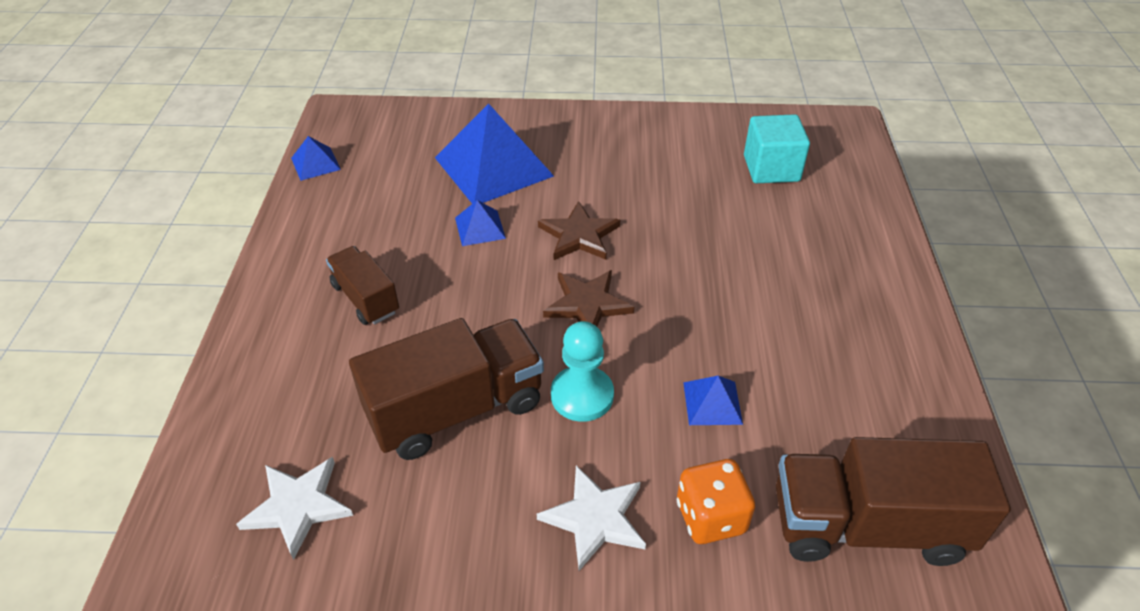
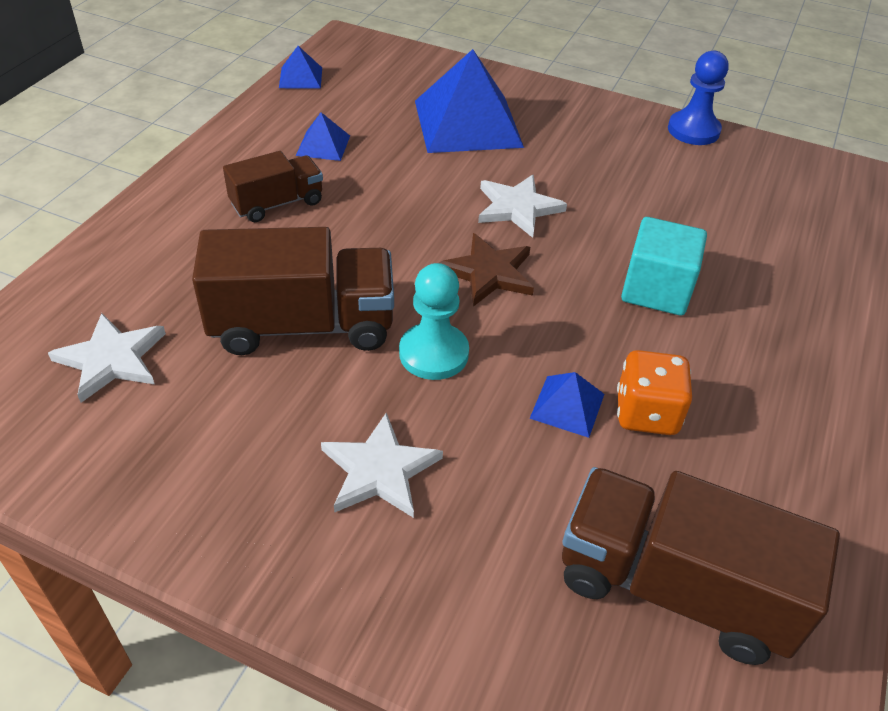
camera: 20 degrees right, 0 degrees up
(366, 298) = (277, 203): brown truck -> brown truck turned 75 degrees clockwise
(480, 228) = (422, 173): blue pyramid -> blue pyramid (323, 145)
(579, 235) = (518, 208): brown star -> white star
(682, 119) = (693, 130): none -> blue pawn
(710, 517) = (501, 513): orange dice -> orange dice (646, 413)
(771, 168) = (767, 202): turquoise cube -> turquoise cube (656, 290)

